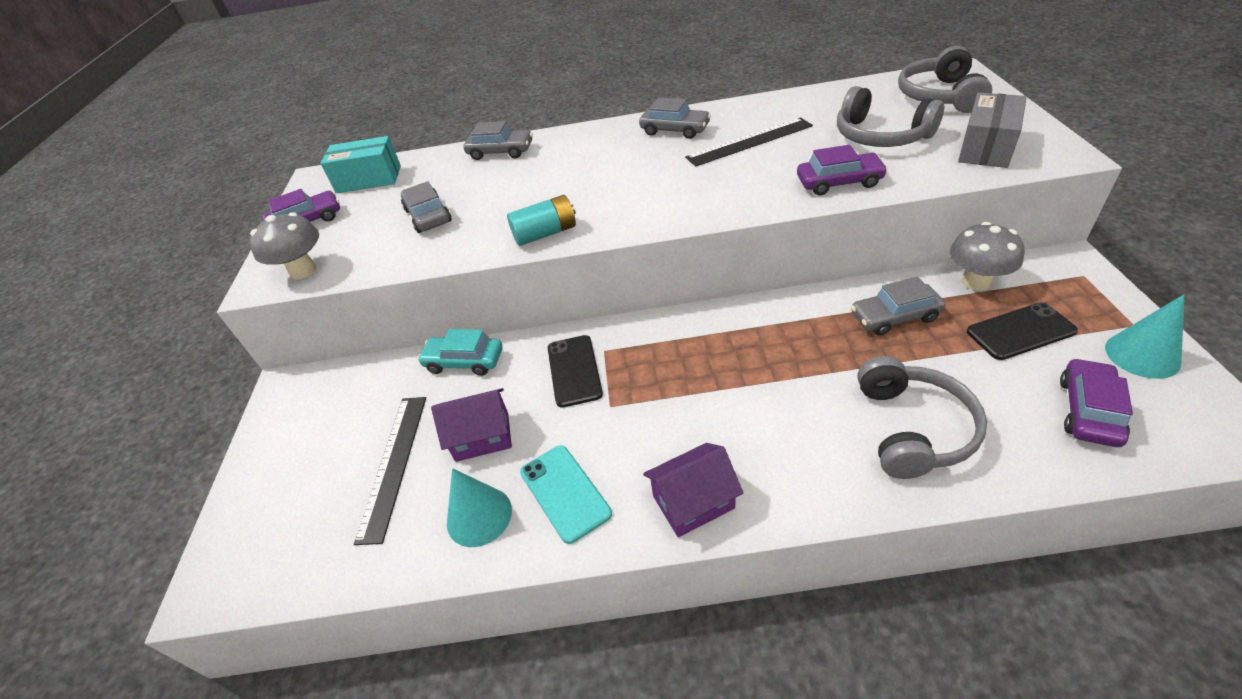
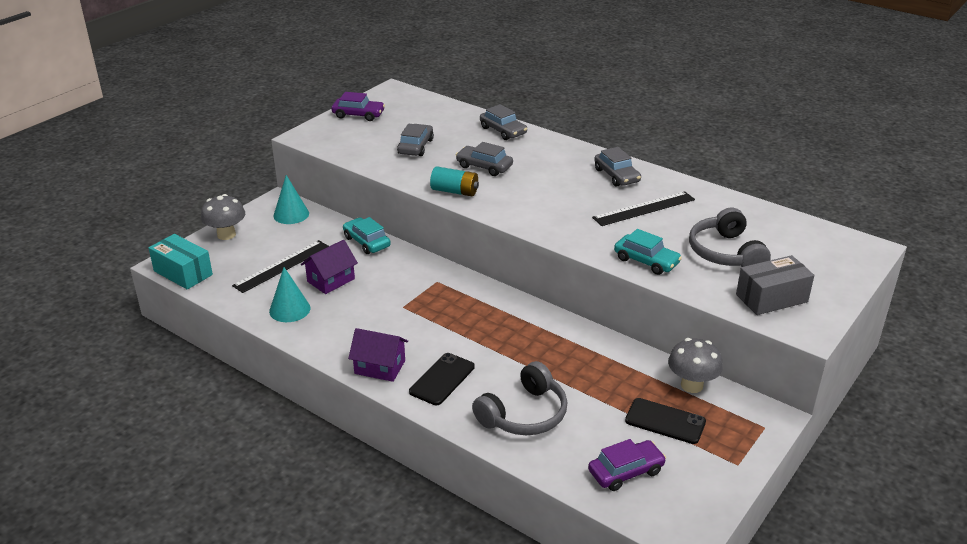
camera: 35 degrees right, 10 degrees down
(303, 271) = (326, 141): grey mushroom -> grey mushroom (226, 235)
(369, 179) = (416, 107): turquoise box -> turquoise box (183, 273)
(482, 437) = (331, 280): purple house -> purple house turned 75 degrees counterclockwise
(564, 492) = (334, 325): turquoise phone -> none
(574, 370) = (409, 280): black phone -> black phone (442, 379)
(749, 142) = (644, 209): black ruler -> black ruler turned 45 degrees counterclockwise
(839, 182) = (646, 261): purple car -> turquoise car
(895, 317) = (610, 368): grey car -> grey car (484, 167)
(940, 96) = (818, 254): grey headphones -> none
(1142, 355) = (709, 476): turquoise cone -> turquoise cone (291, 214)

